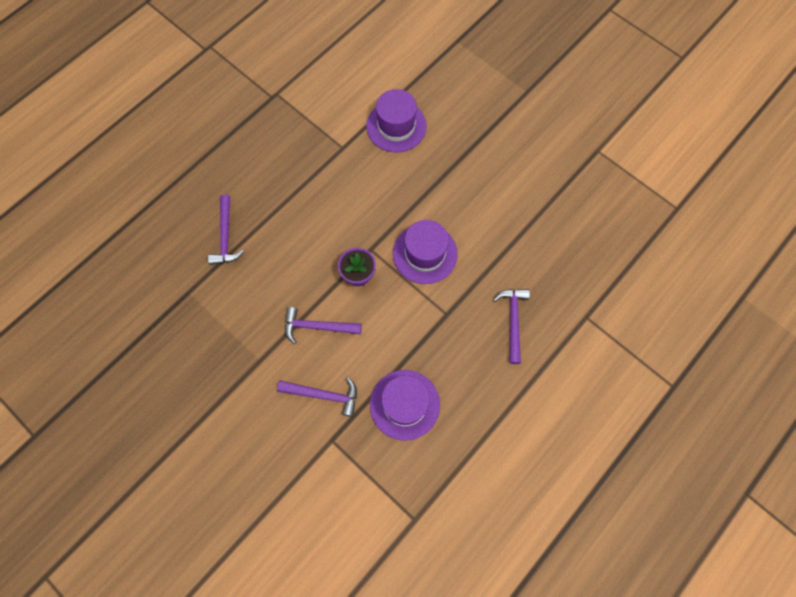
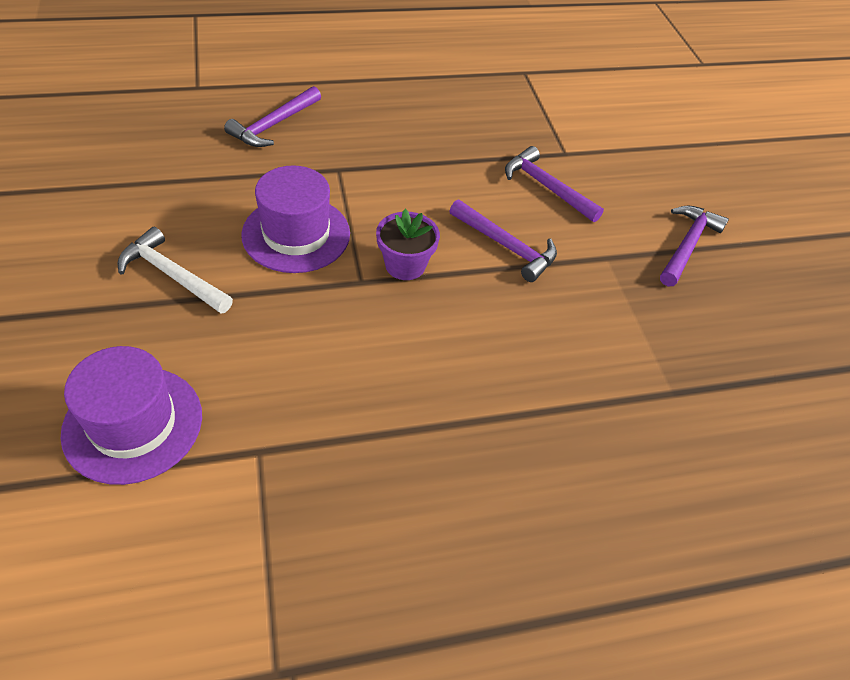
camera: 150 degrees left, 20 degrees down
(226, 236) = (569, 435): purple hammer -> purple hammer (687, 245)
(404, 404) = (462, 135): purple hat -> none
(453, 191) = (172, 275): none -> white hammer

